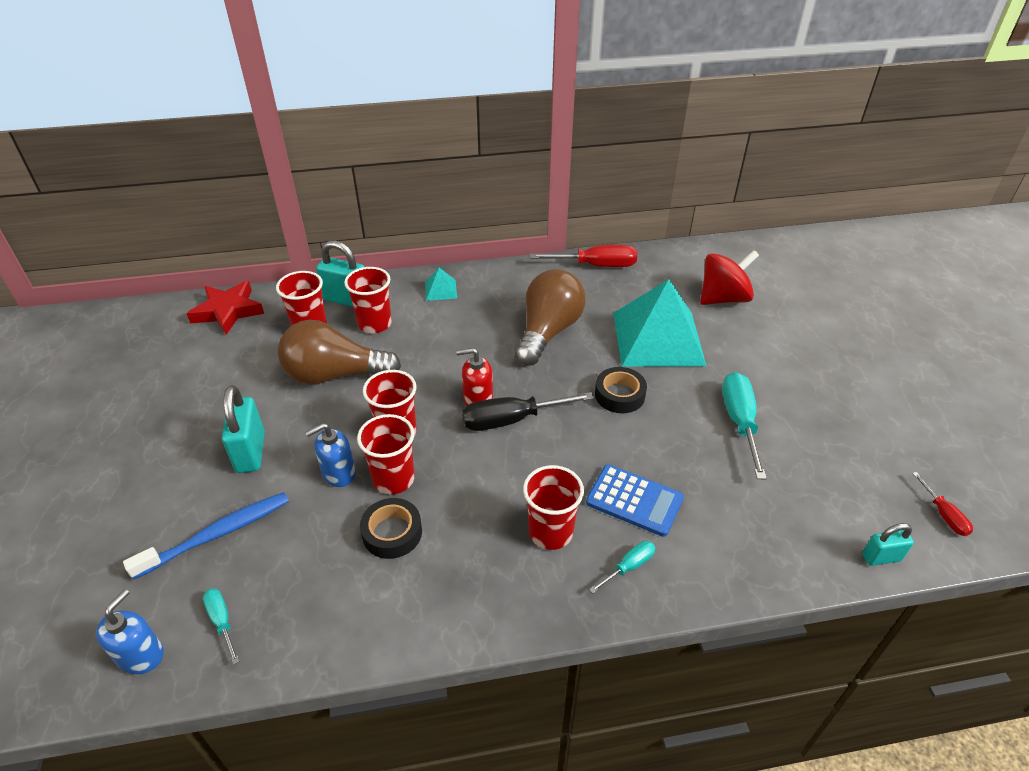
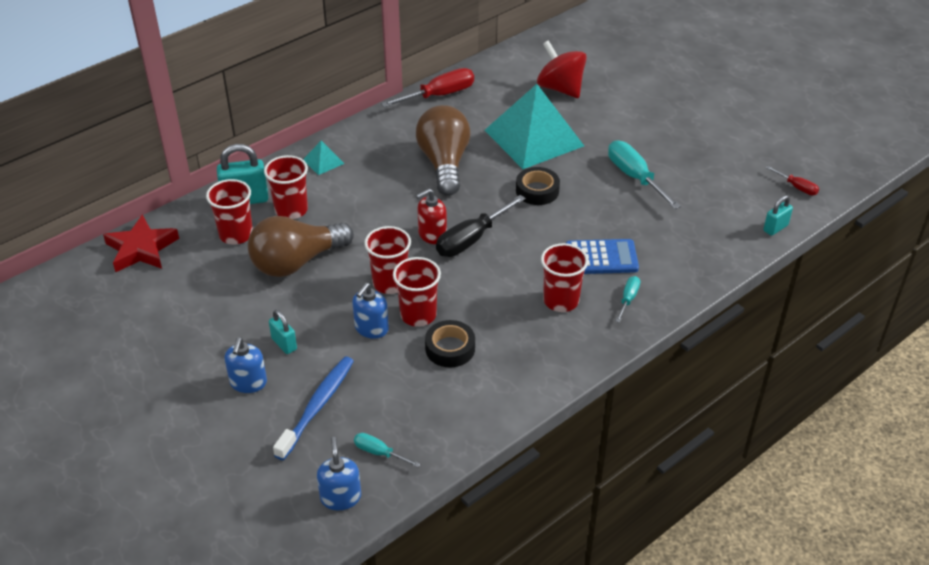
camera: 30 degrees left, 0 degrees up
(185, 477) = (248, 383): none -> blue soap dispenser
(250, 452) = (284, 344): turquoise padlock -> turquoise padlock, size x0.59
(723, 298) = (560, 88): red spinning top -> red spinning top turned 75 degrees counterclockwise

